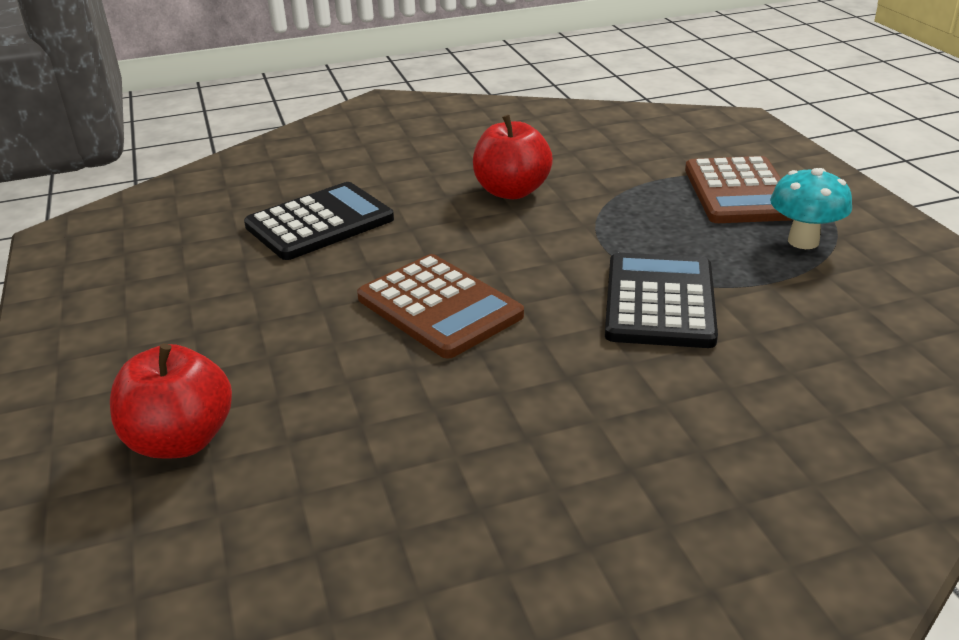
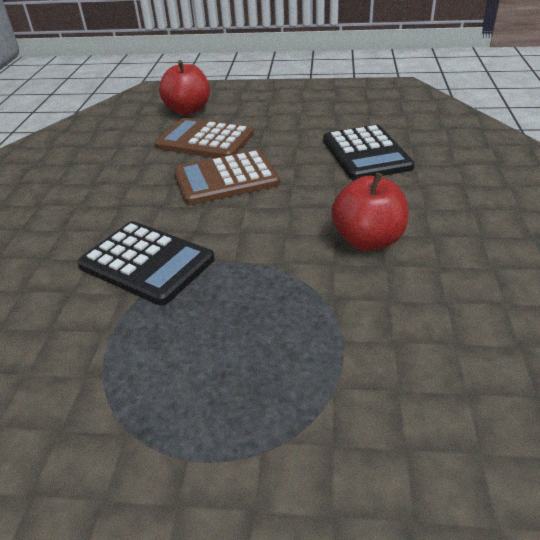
camera: 115 degrees right, 5 degrees up
(739, 192) = (272, 397): brown calculator -> brown calculator (205, 140)
(803, 241) = (142, 393): turquoise mushroom -> none

